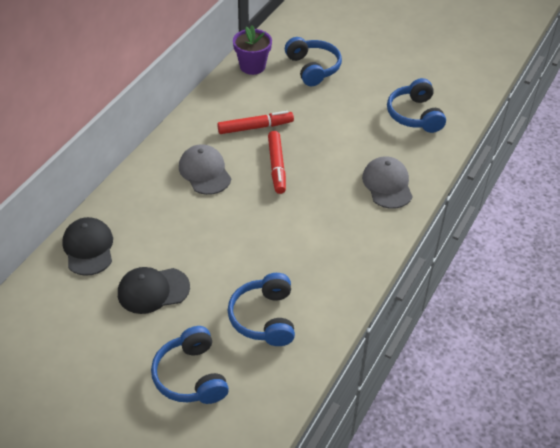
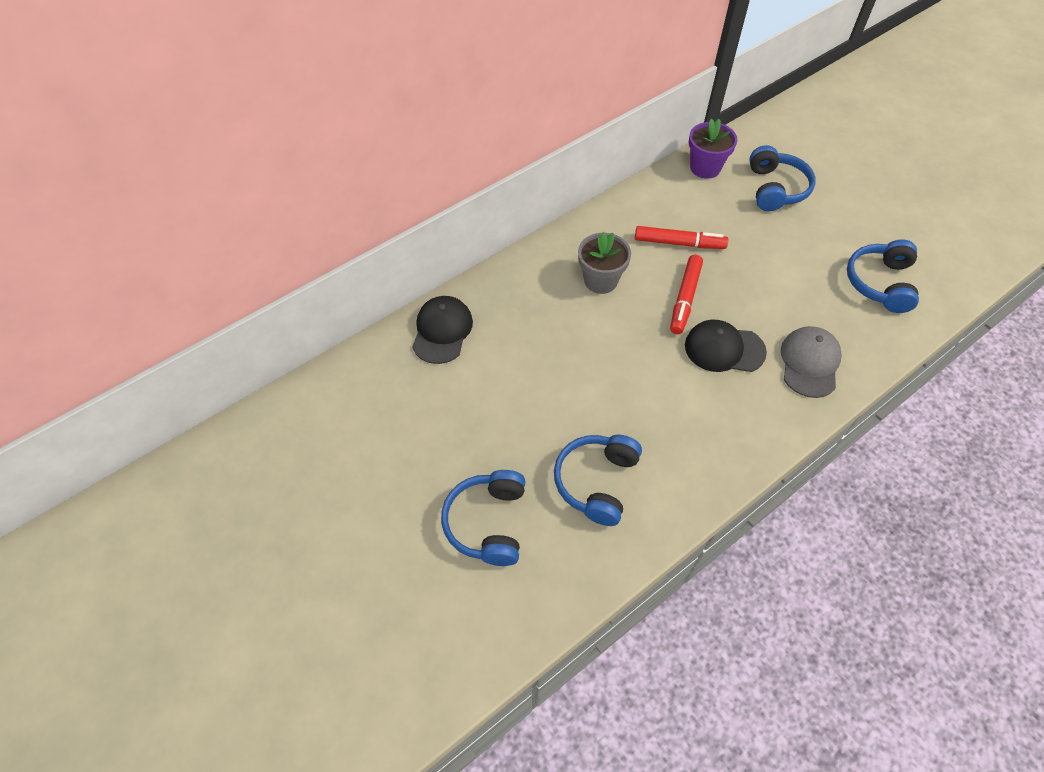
camera: 25 degrees right, 10 degrees up
(153, 290) = (488, 404): black cap -> black cap (724, 349)
(205, 172) = (600, 280): grey cap -> grey flower pot

